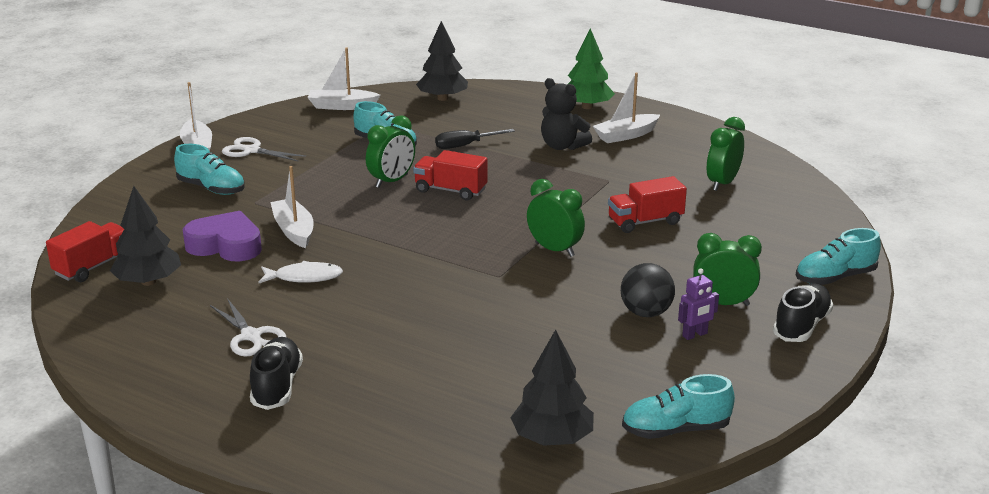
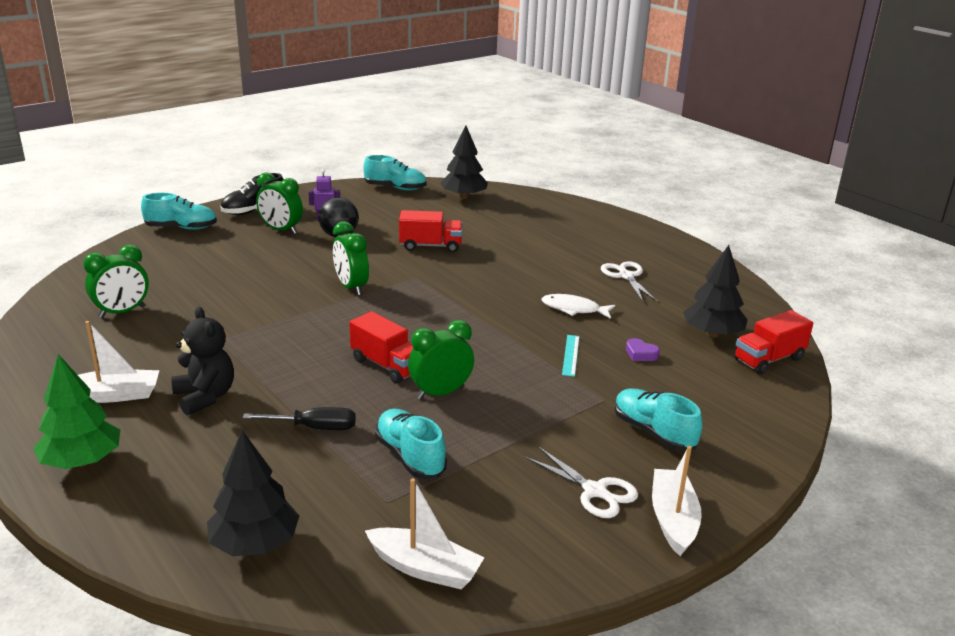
camera: 160 degrees left, 0 degrees up
(226, 245) = (640, 354): purple heart -> purple heart, size x0.44
(277, 386) = (613, 246): black shoe -> none
(294, 230) = (570, 355): white boat -> turquoise ruler
(645, 222) = (247, 293): red truck -> red truck (430, 246)

